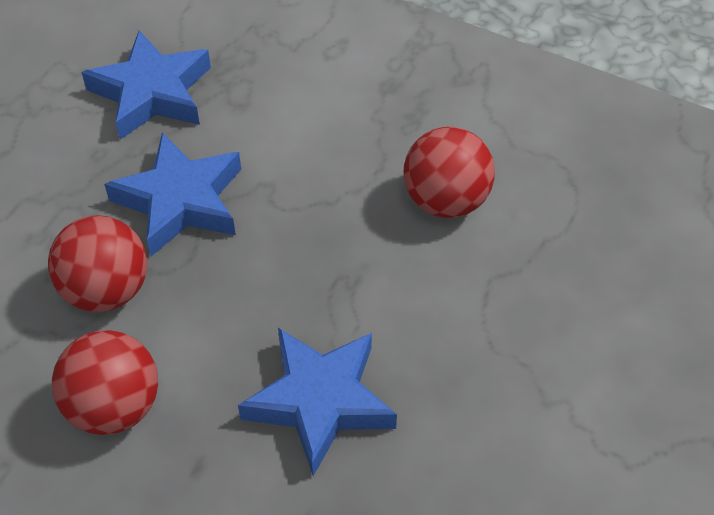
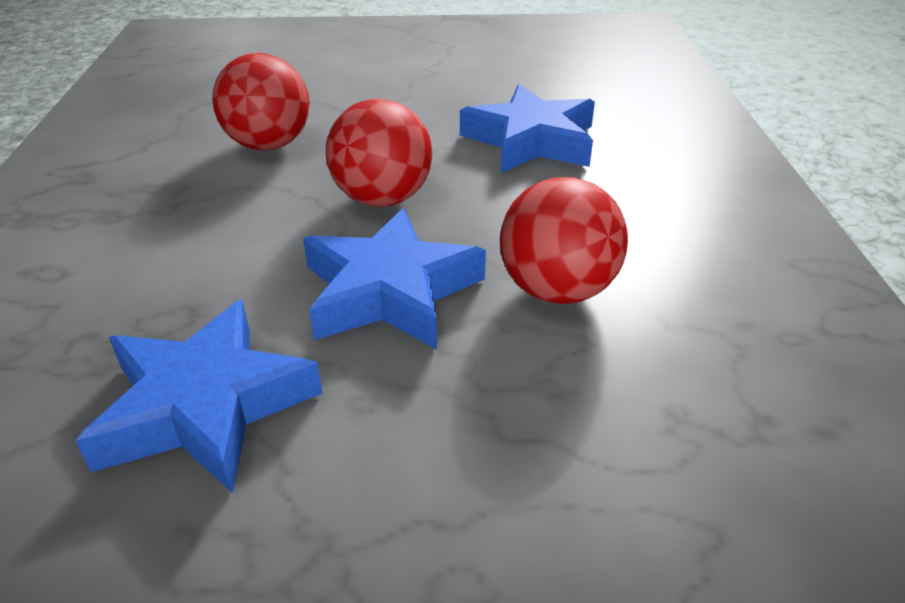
camera: 120 degrees left, 15 degrees down
(114, 406) = (662, 228): red ball -> red ball (382, 198)

